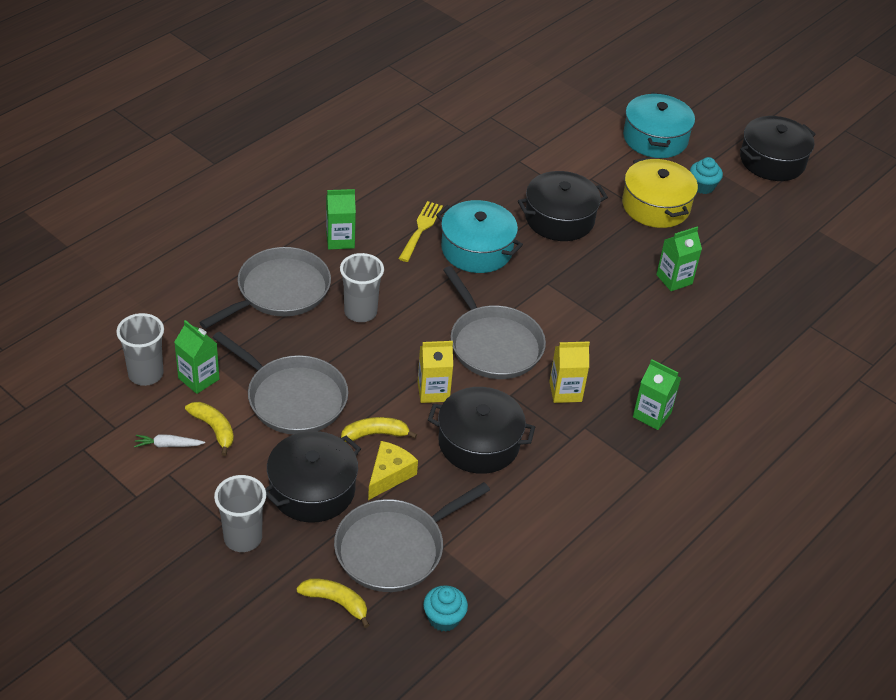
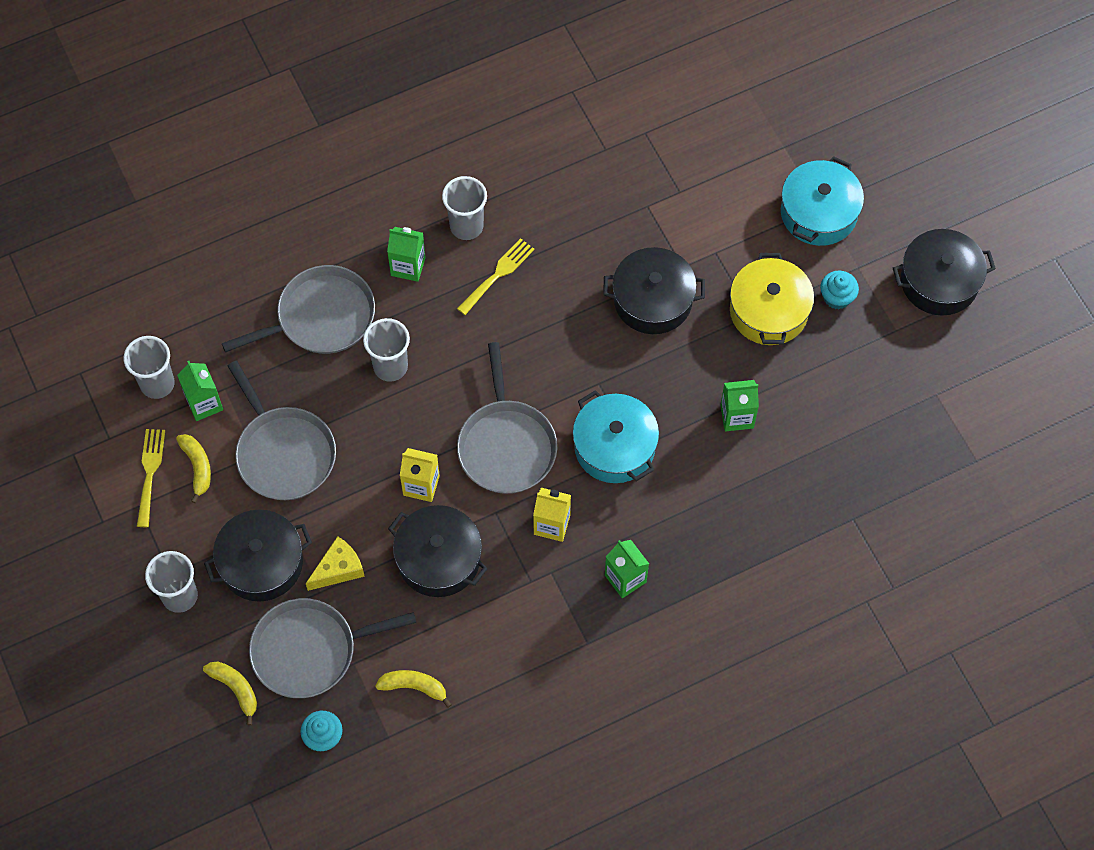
camera: 25 degrees right, 20 degrees up
(168, 445) = (150, 473): white carrot -> yellow fork
(375, 434) = (344, 519): yellow banana -> yellow banana (414, 687)
(377, 203) = (466, 226): none -> grey cup
(476, 249) = (544, 318): turquoise pot -> turquoise pot (614, 447)

